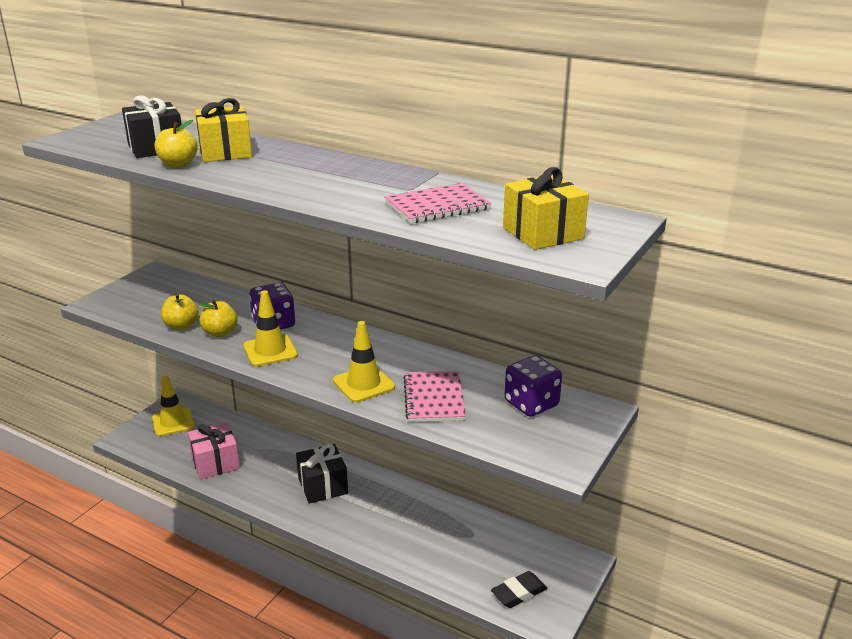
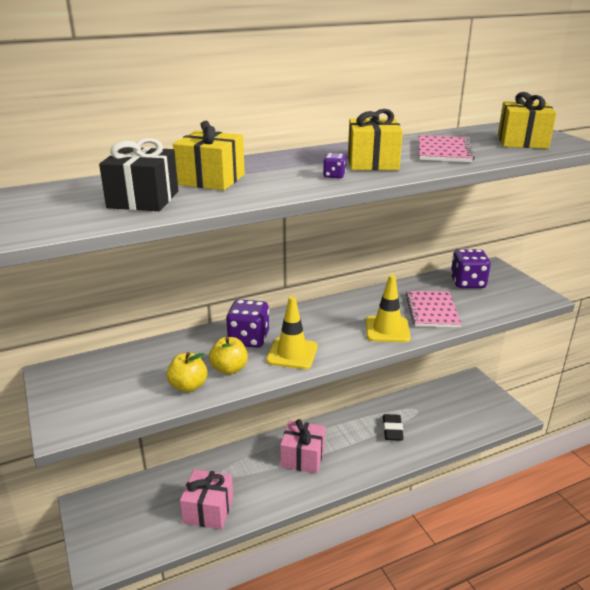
camera: 55 degrees left, 0 degrees up
(173, 422) = (113, 518): yellow traffic cone -> none
(178, 164) = (213, 199): yellow apple -> none
(288, 184) = (334, 176): none -> purple dice
(323, 486) = (302, 457): black gift -> pink gift
(350, 188) = (372, 162): none -> yellow gift
(434, 398) = (432, 310): pink notebook -> pink notebook turned 60 degrees clockwise
(519, 593) = (483, 415): black eraser -> black eraser (392, 430)

